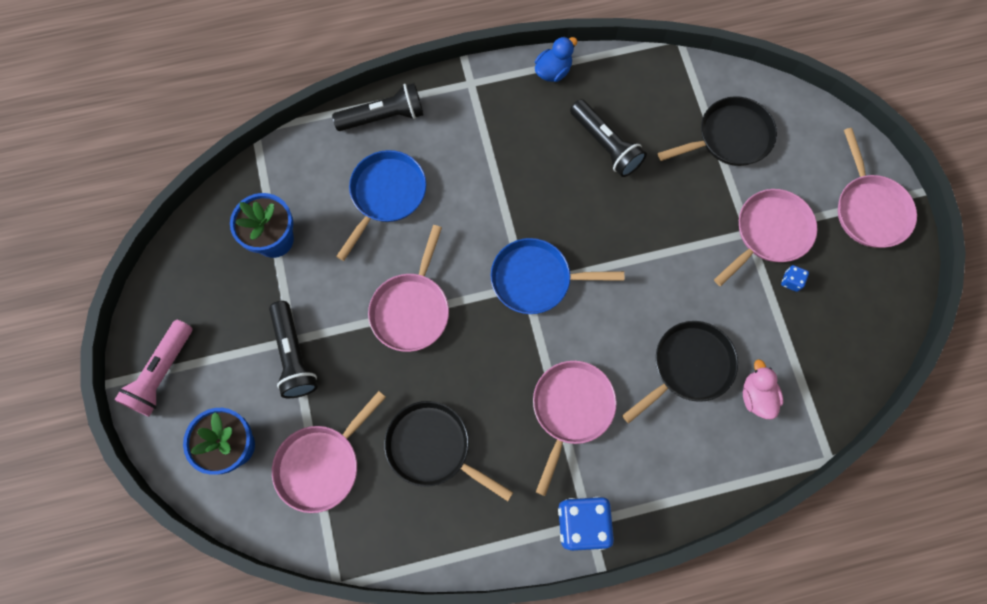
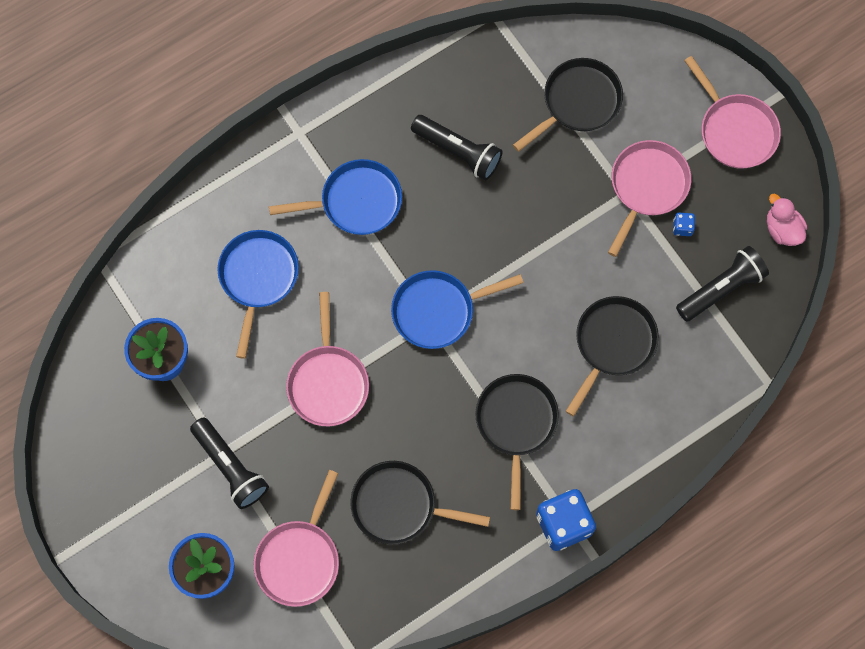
camera: 20 degrees left, 0 degrees up
(162, 373) = (108, 530): pink flashlight -> none
(383, 116) = (223, 198): black flashlight -> black flashlight (721, 288)
(498, 158) = (355, 202): none -> blue pan
(553, 71) = (378, 92): blue duck -> none
(571, 410) = (516, 424): pink pan -> black pan
(756, 396) = (684, 349): pink duck -> pink duck (782, 229)

